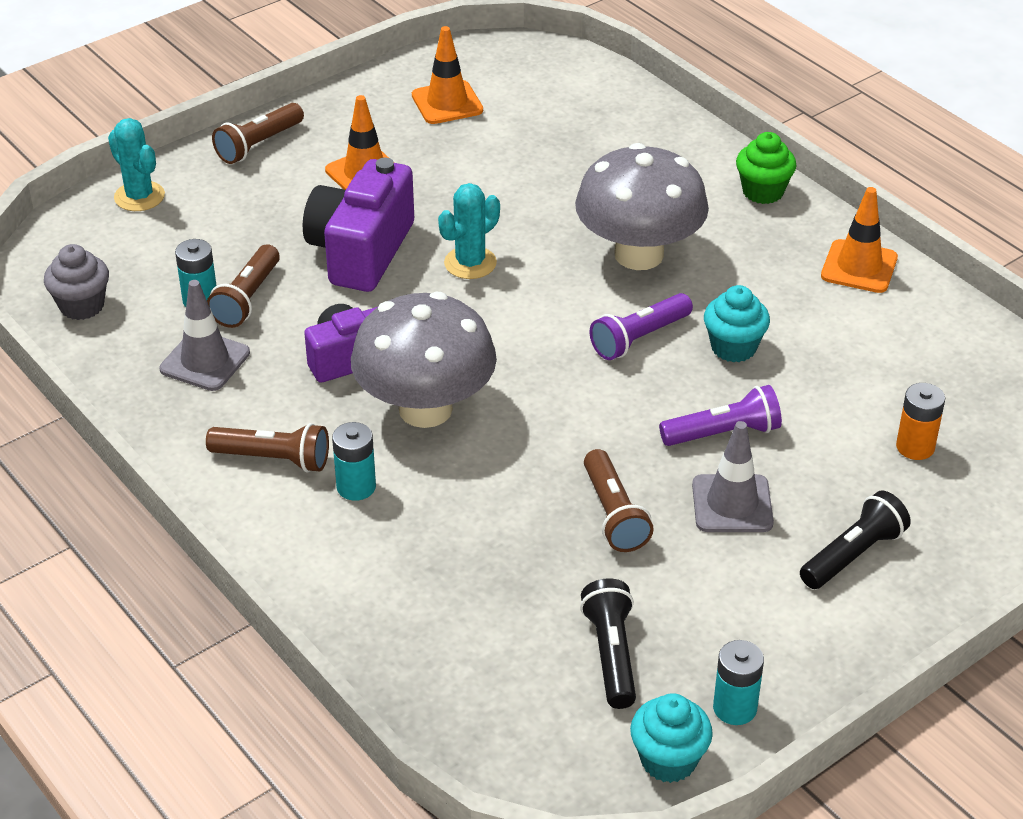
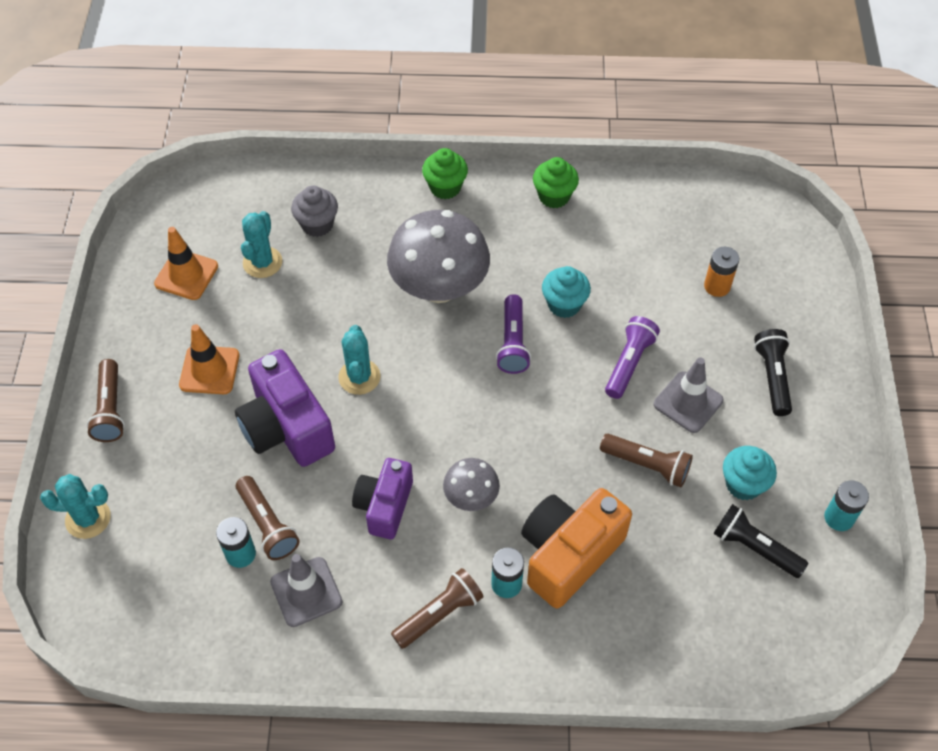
camera: 50 degrees left, 15 degrees up
(82, 306) = (172, 632): grey cupcake -> grey cupcake (317, 224)
(425, 409) = (471, 497): grey mushroom -> grey mushroom, size x0.50
(439, 513) = (568, 554): none -> orange camera
(519, 135) = (262, 262): none -> turquoise cactus
(668, 760) = (852, 578): turquoise cupcake -> turquoise cupcake (743, 484)
(859, 267) = (554, 196): orange traffic cone -> green cupcake

